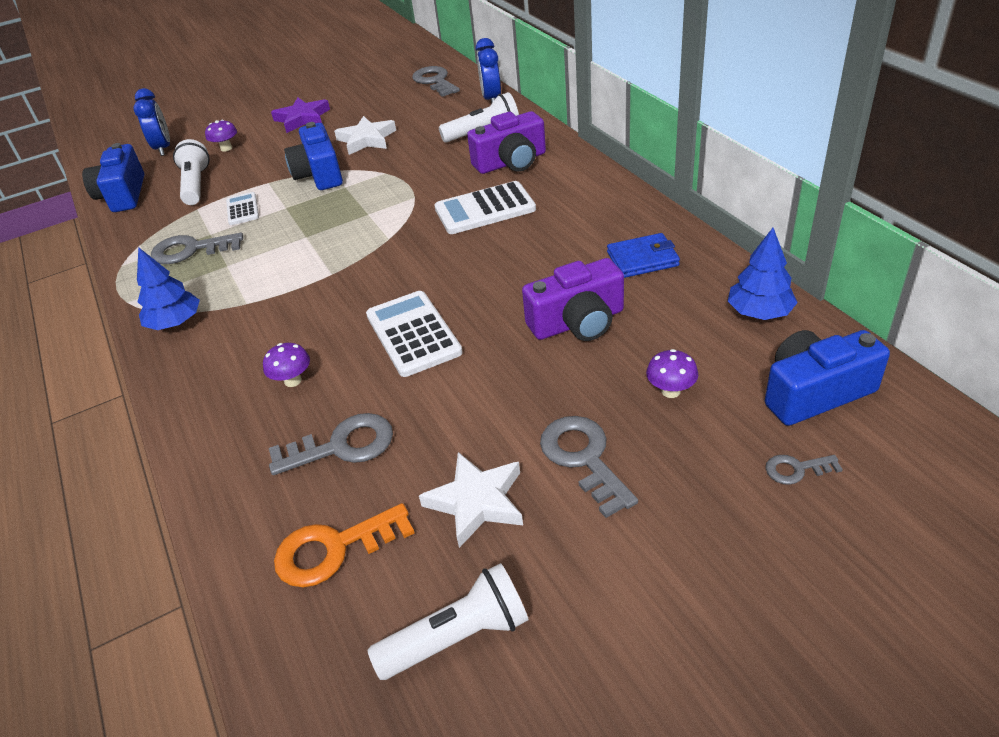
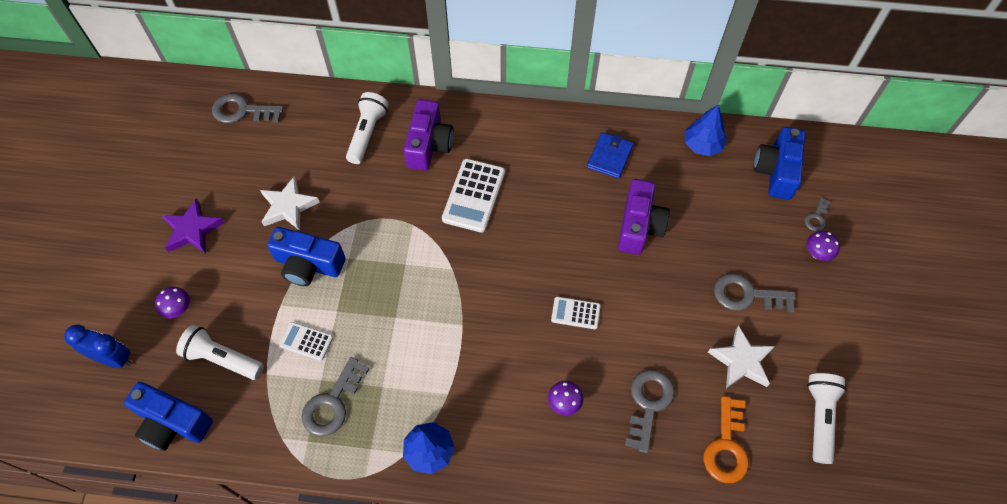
camera: 60 degrees left, 20 degrees up
(413, 334) = (575, 313): white calculator -> white calculator, size x0.57
(491, 99) = (321, 98): blue clock -> none
(671, 391) = (729, 225): purple mushroom -> purple mushroom (817, 253)

